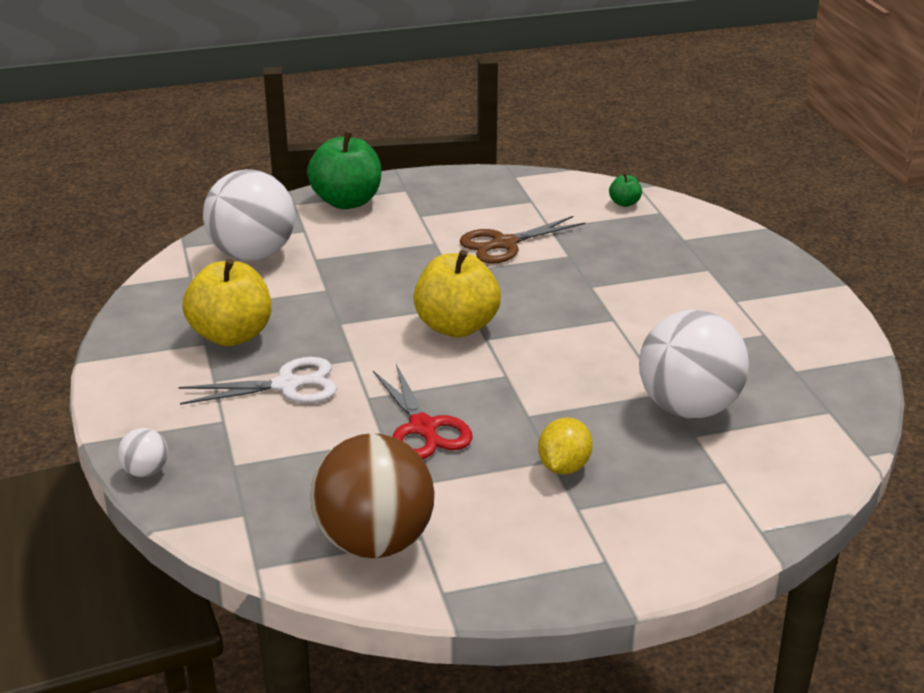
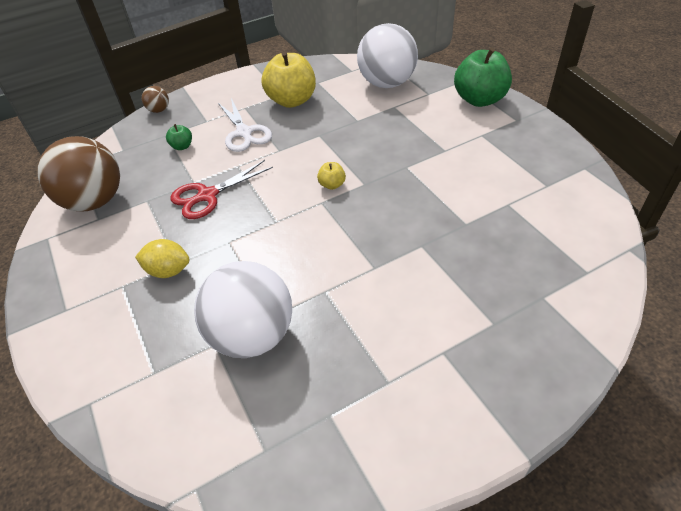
camera: 80 degrees right, 15 degrees up
(146, 471) = (159, 110): white ball -> brown ball
(456, 326) = (332, 185): yellow apple -> yellow apple, size x0.44
(504, 244) = (463, 184): brown scissors -> none
(624, 203) = (586, 244): green apple -> green apple (182, 146)

